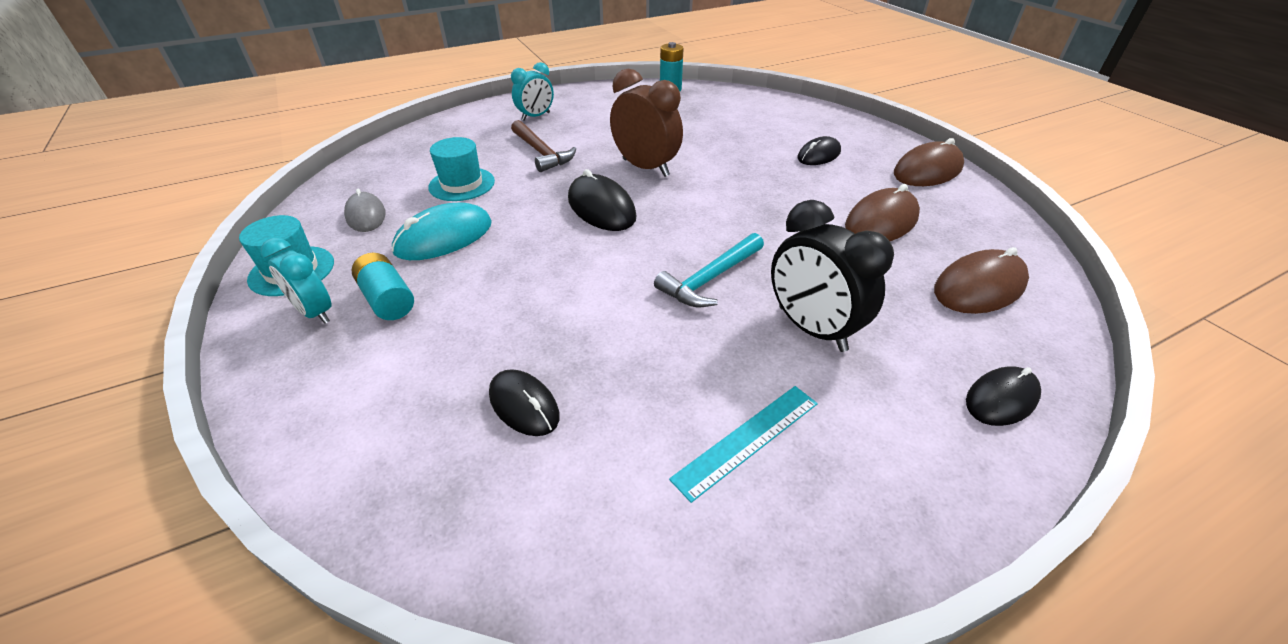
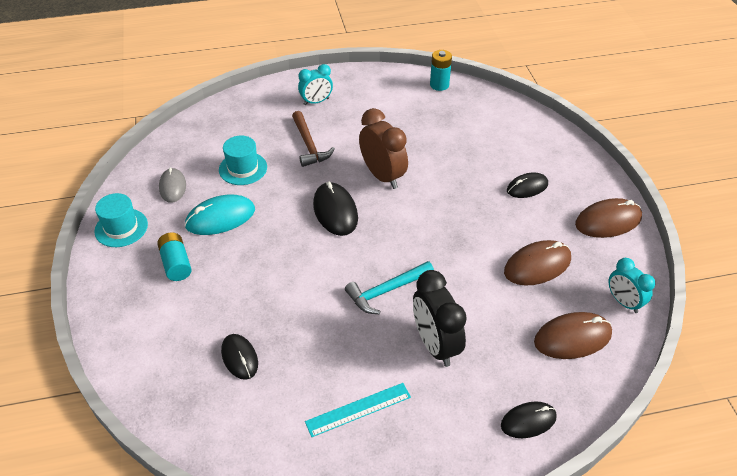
camera: 15 degrees right, 5 degrees up
(315, 312) = (132, 265): turquoise clock -> turquoise clock (623, 302)

